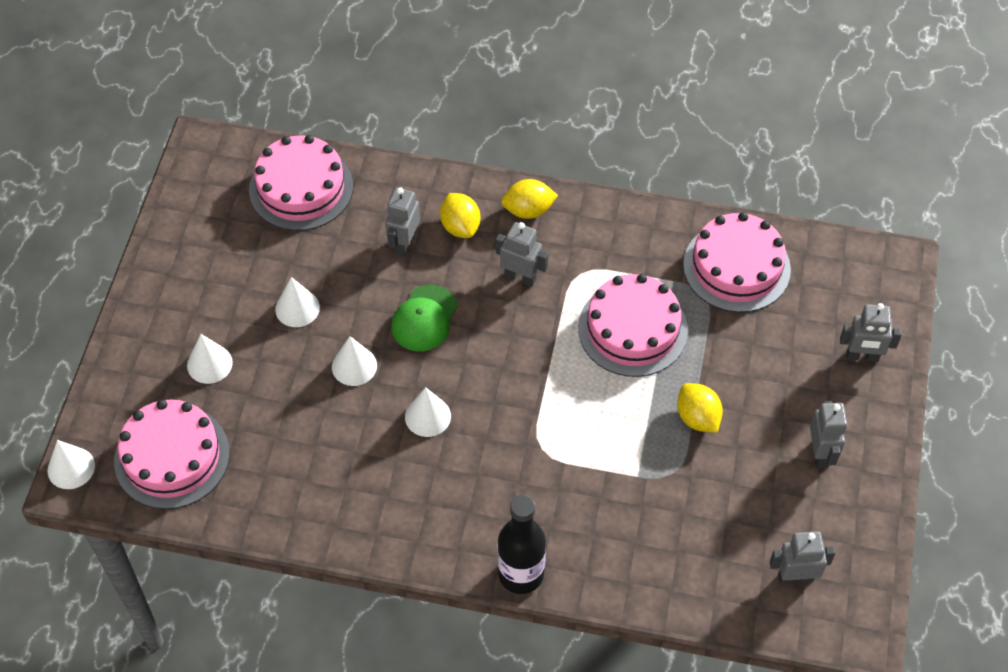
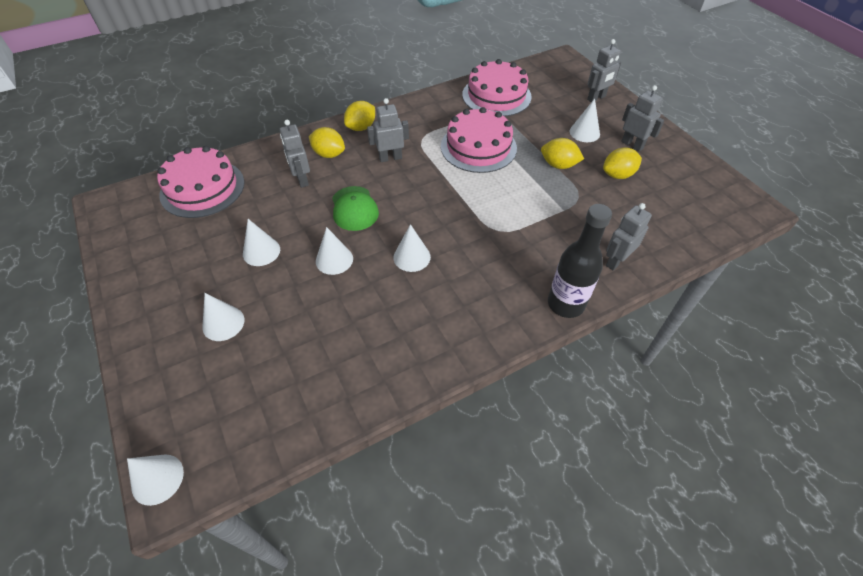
camera: 40 degrees left, 5 degrees down
(172, 457) = (246, 406): pink cake -> none
(751, 479) = (618, 175): none -> yellow lemon
(783, 396) = (584, 132): none -> white cone
(795, 577) = (695, 204): grey robot -> grey robot (616, 261)

